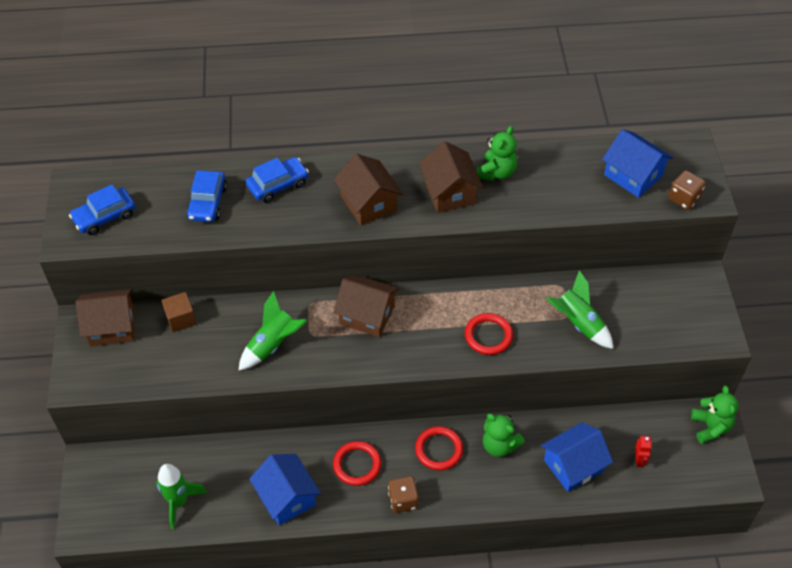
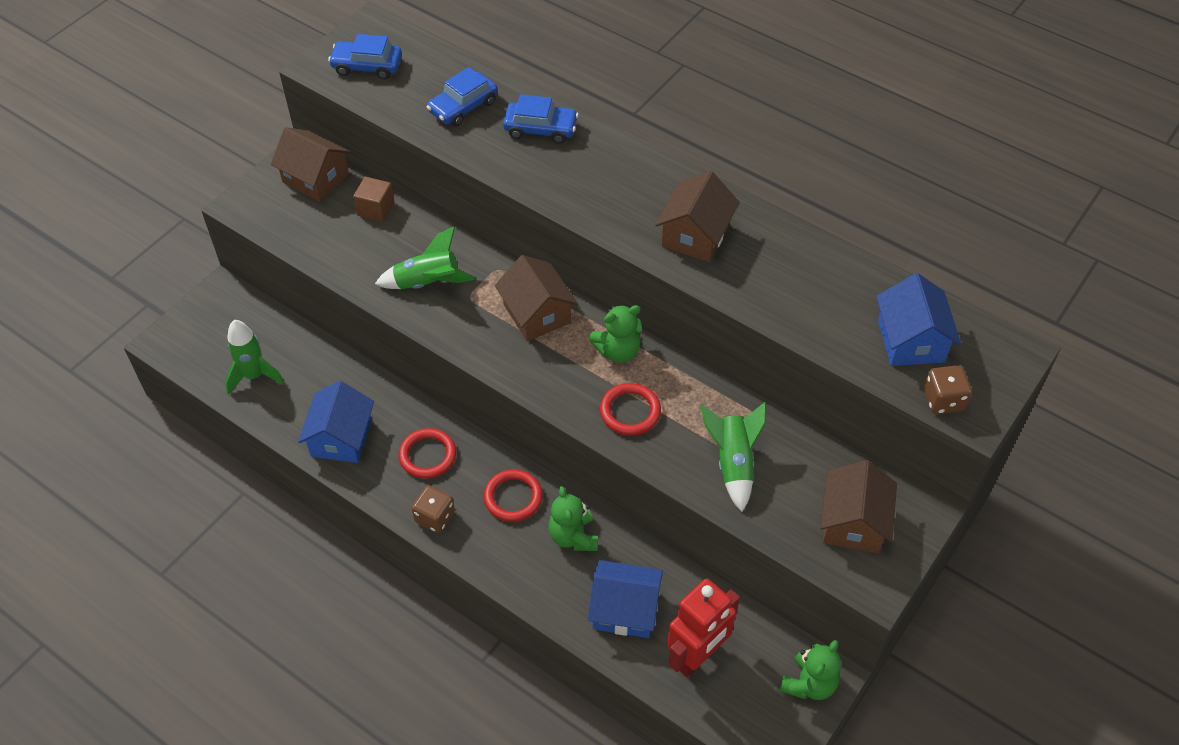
camera: 40 degrees right, 0 degrees up
(368, 203) = (605, 196): brown house -> brown house (853, 523)
(496, 172) = (763, 246): green teddy bear -> green teddy bear (618, 351)
(639, 460) = (697, 656): red robot -> red robot, size x2.41

